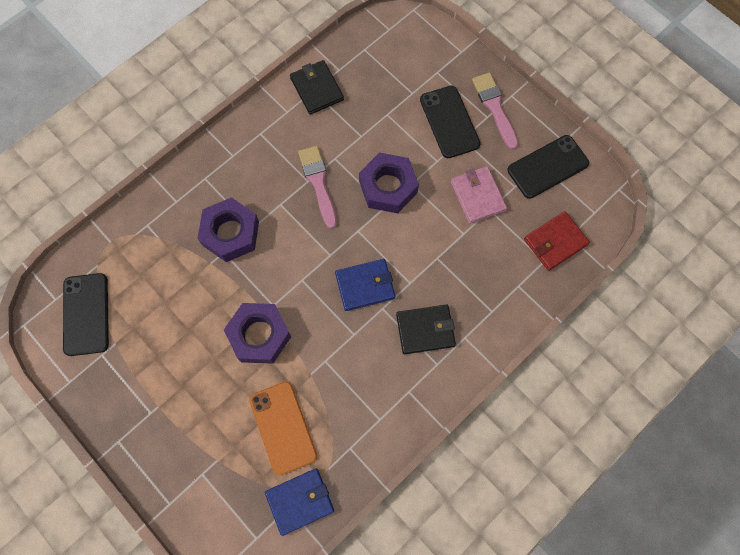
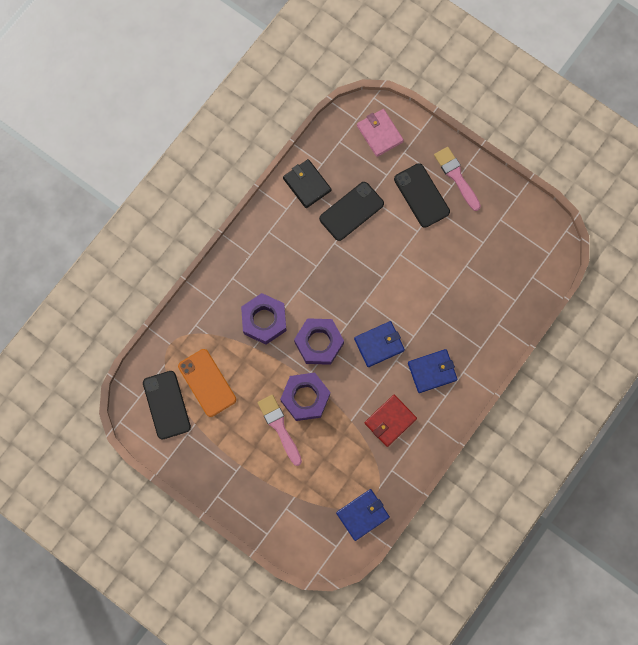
camera: 10 degrees left, 5 degrees up
(283, 427) = (338, 464): orange phone -> orange phone (207, 383)
(318, 183) = (325, 266): pink brush -> pink brush (279, 427)
(388, 187) = (382, 260): purple nut -> purple nut (319, 343)
(425, 330) = (432, 371): black wallet -> blue wallet
(477, 196) = (455, 256): pink wallet -> pink wallet (379, 134)
(547, 167) = (507, 221): black phone -> black phone (351, 211)
(555, 242) = (521, 283): red wallet -> red wallet (390, 421)

